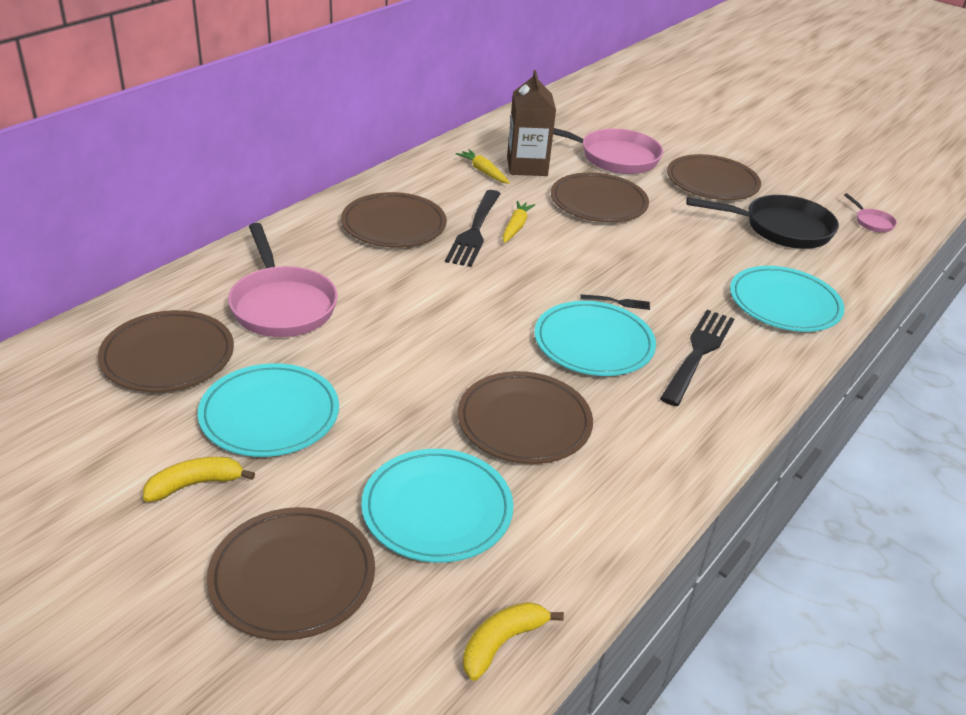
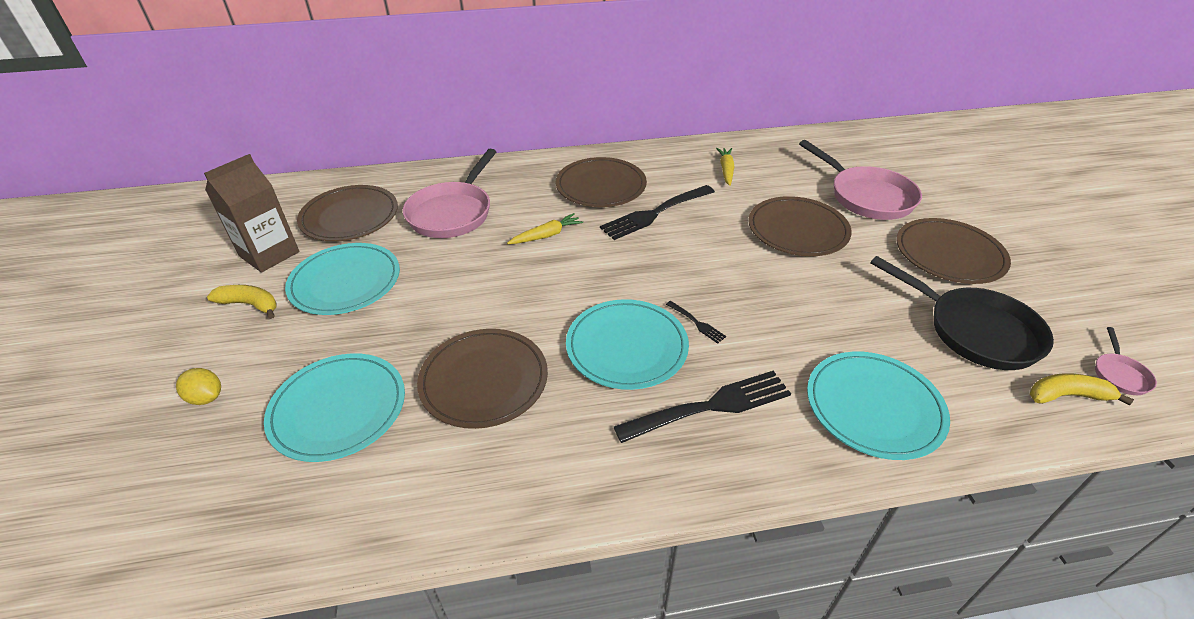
camera: 45 degrees right, 5 degrees up
(292, 576) = (206, 397): brown plate -> yellow lemon
(502, 643) = (231, 541): yellow banana -> yellow banana (1066, 395)
(516, 227) = (693, 223): yellow carrot -> yellow carrot (546, 235)
(527, 166) = (770, 178): brown carton -> brown carton (269, 254)

